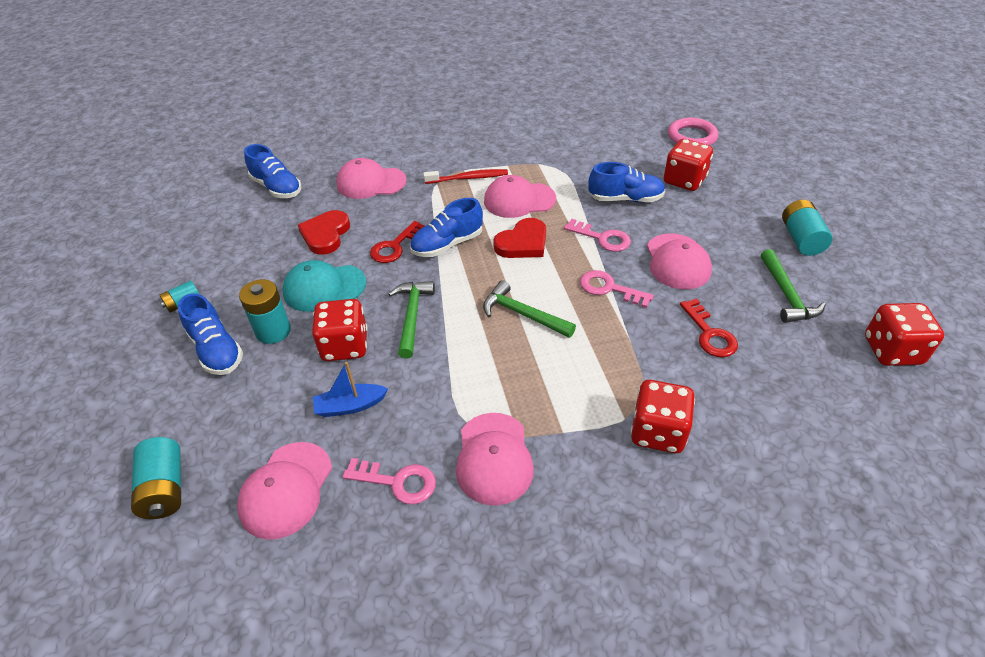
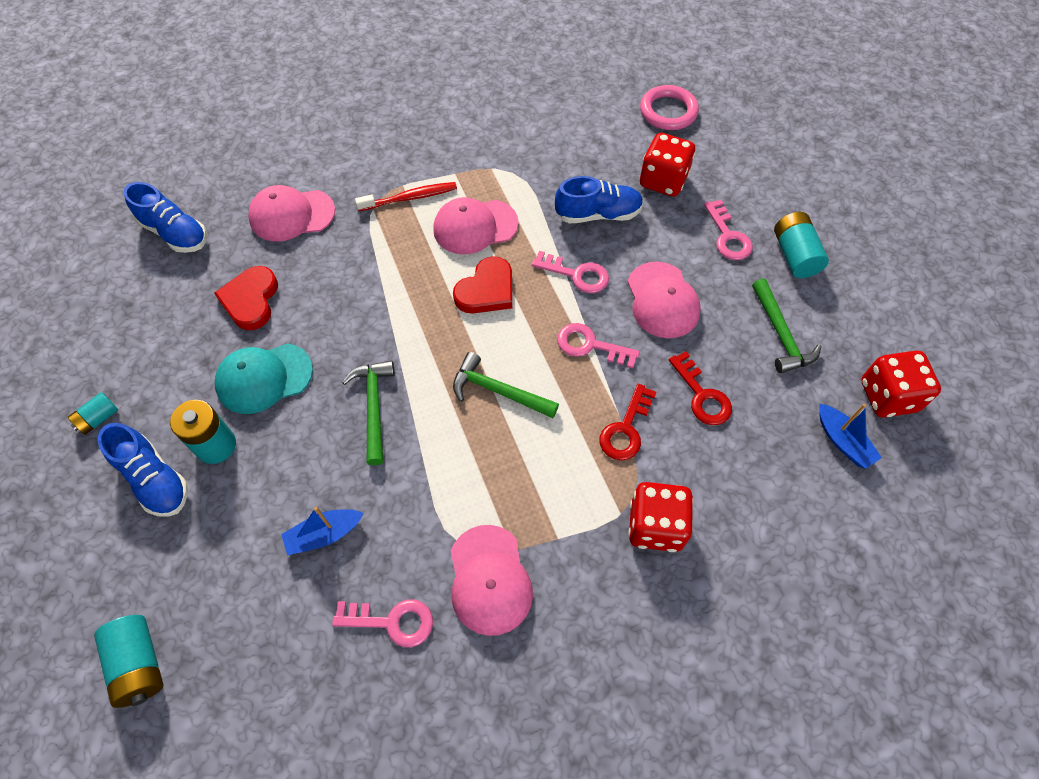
camera: 10 degrees left, 15 degrees up
(286, 489) = (274, 647): pink cap -> none
(345, 346) = (303, 456): red dice -> none
(395, 246) = (337, 309): red key -> red key (626, 428)
(447, 244) = (399, 301): blue shoe -> none
(740, 221) = (728, 236): none -> pink key
(846, 382) = (842, 441): none -> blue boat

